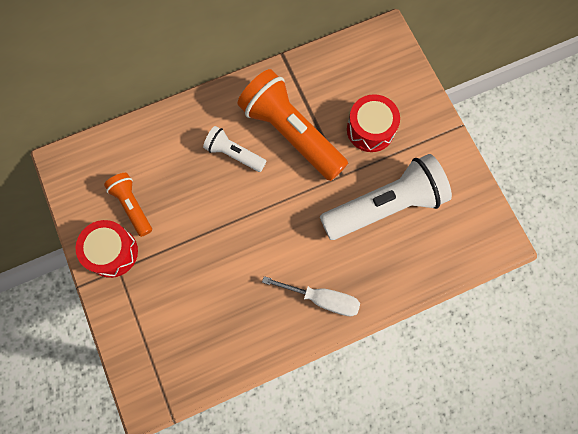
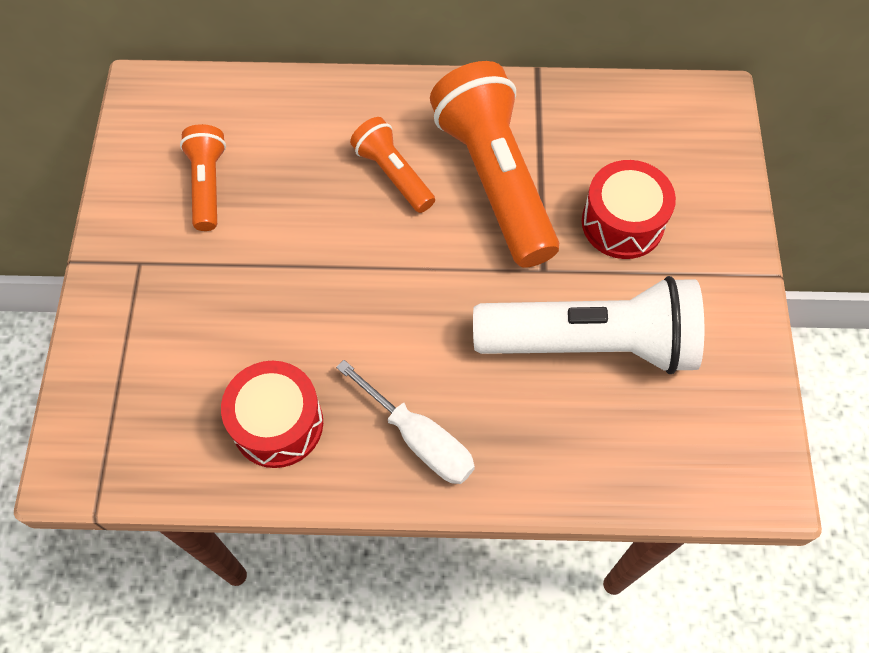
camera: 25 degrees right, 10 degrees down
(112, 252) = (144, 235): red drum -> red drum (277, 423)
(234, 154) = (393, 174): white flashlight -> orange flashlight

